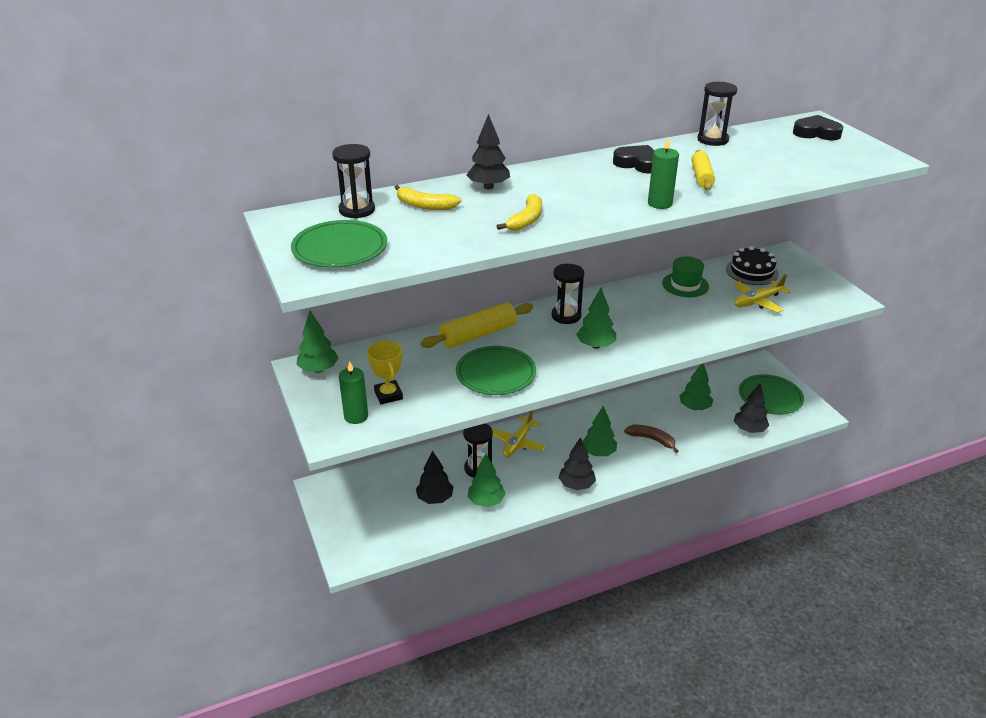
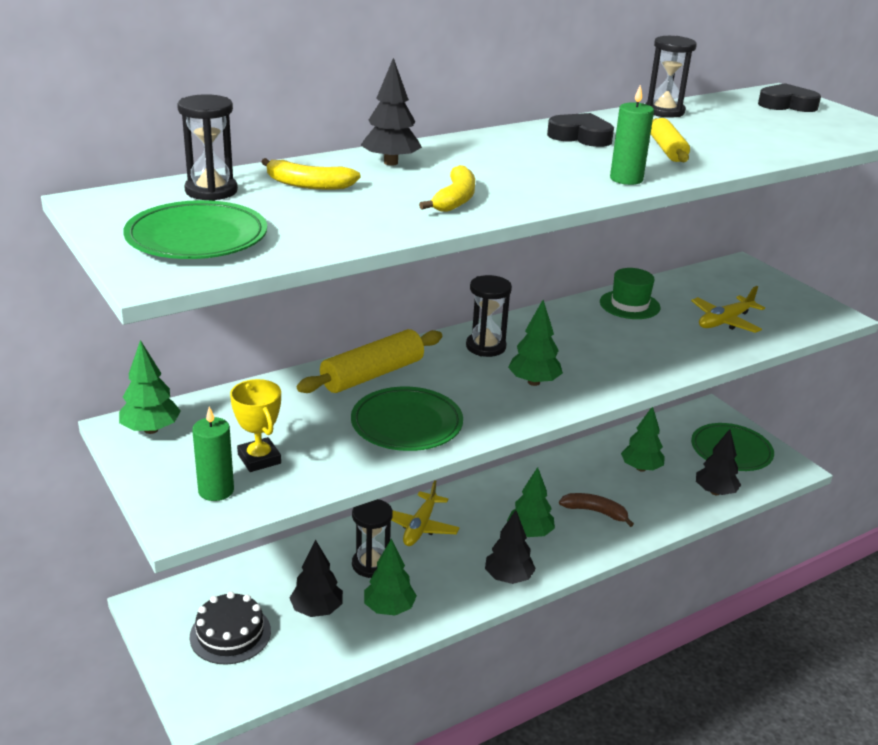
camera: 10 degrees left, 5 degrees down
(752, 271) = (707, 287): black cake -> black cake (230, 634)

